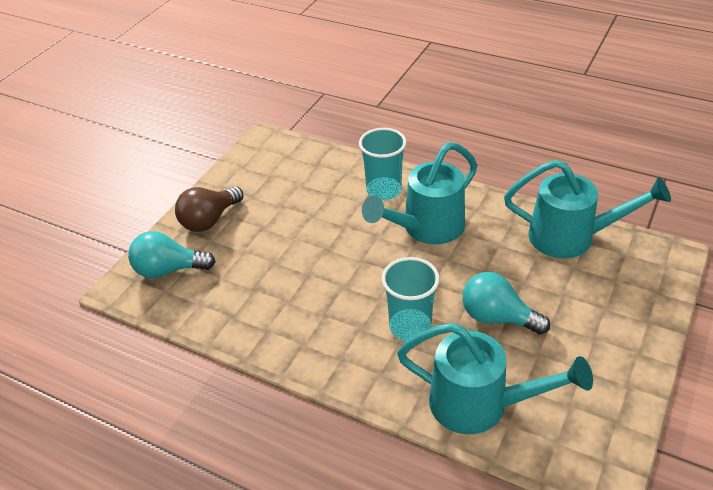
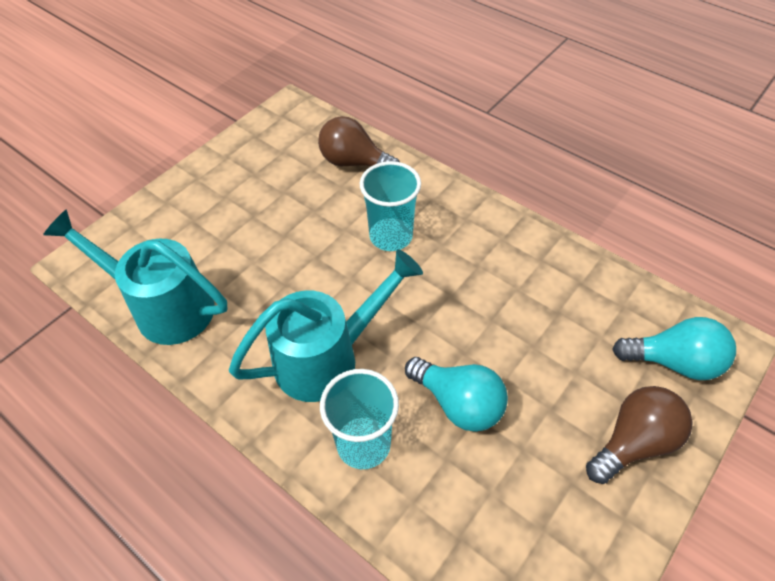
camera: 170 degrees left, 10 degrees up
(479, 404) = (354, 162): turquoise watering can -> brown light bulb
(497, 317) = (301, 230): turquoise light bulb -> turquoise light bulb (458, 403)

